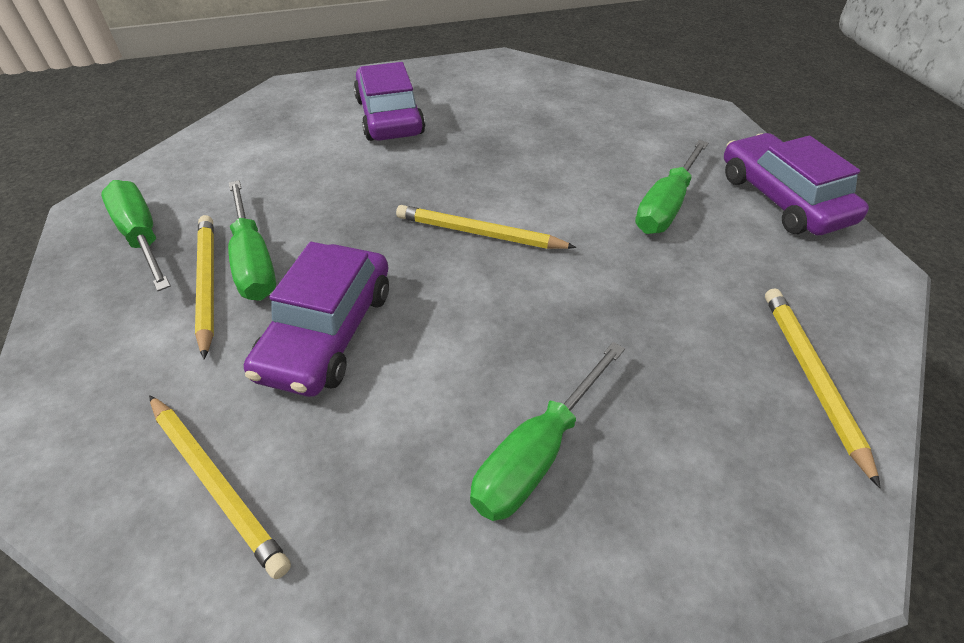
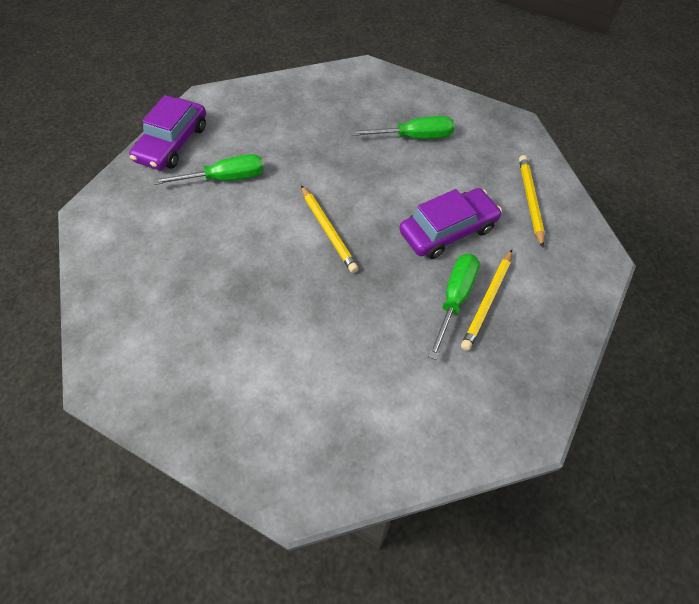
camera: 135 degrees left, 10 degrees up
(142, 236) = (508, 371): green screwdriver -> none
(389, 117) = (264, 375): purple car -> none
(811, 377) = (297, 94): yellow pencil -> none

